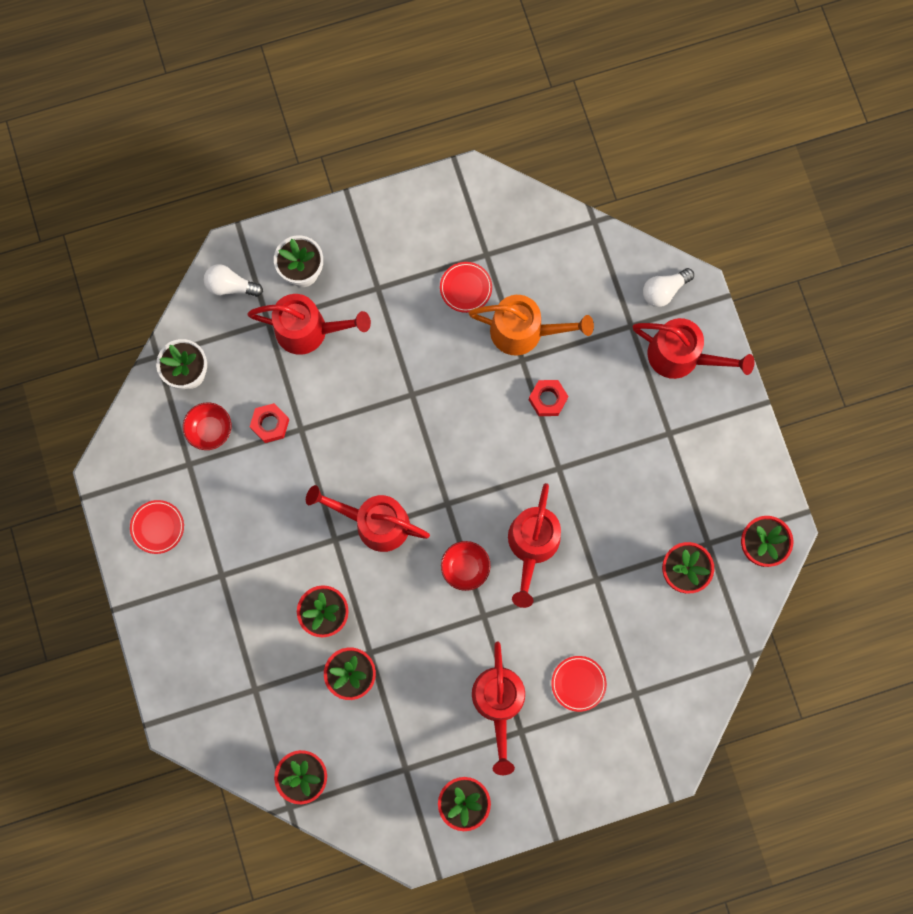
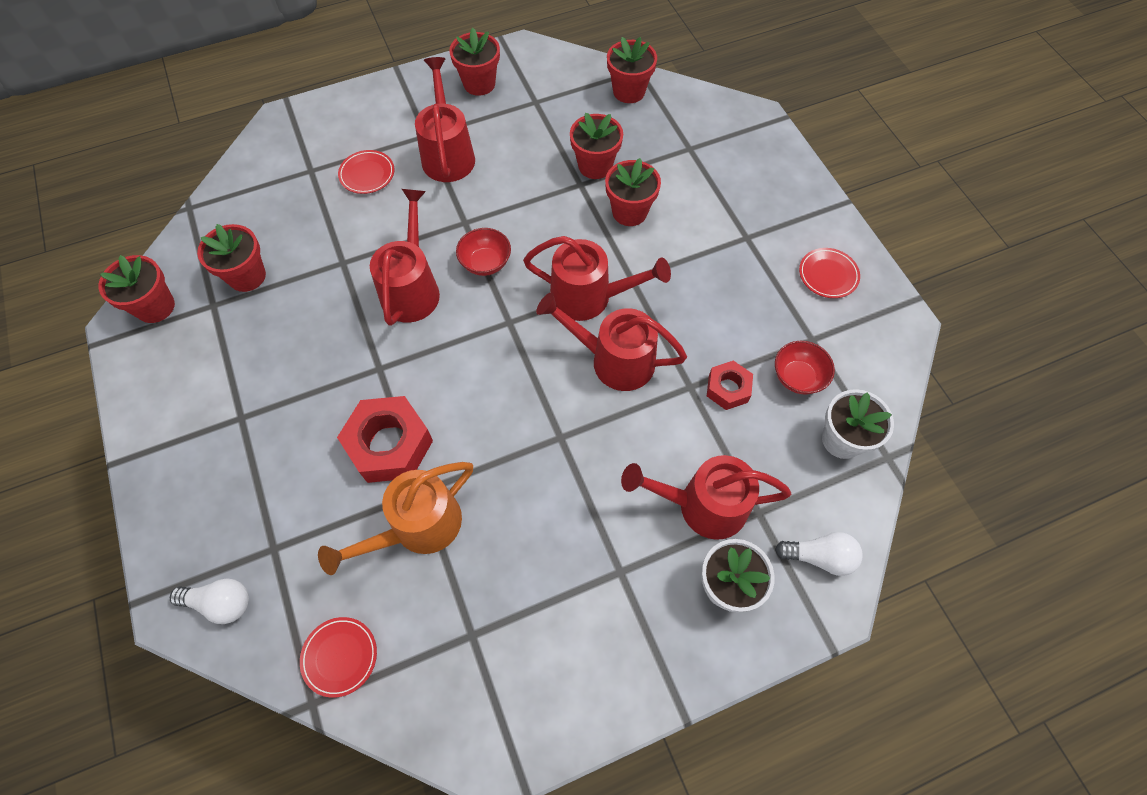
camera: 175 degrees right, 15 degrees down
(466, 288) = (498, 582): red plate -> red plate (340, 657)
(525, 332) = (417, 528): orange watering can -> orange watering can turned 45 degrees counterclockwise
(547, 399) = (389, 445): red nut -> red nut, size x1.77
(664, 290) = (221, 603): white light bulb -> white light bulb turned 45 degrees clockwise
(682, 357) = (210, 512): red watering can -> red watering can (613, 360)

